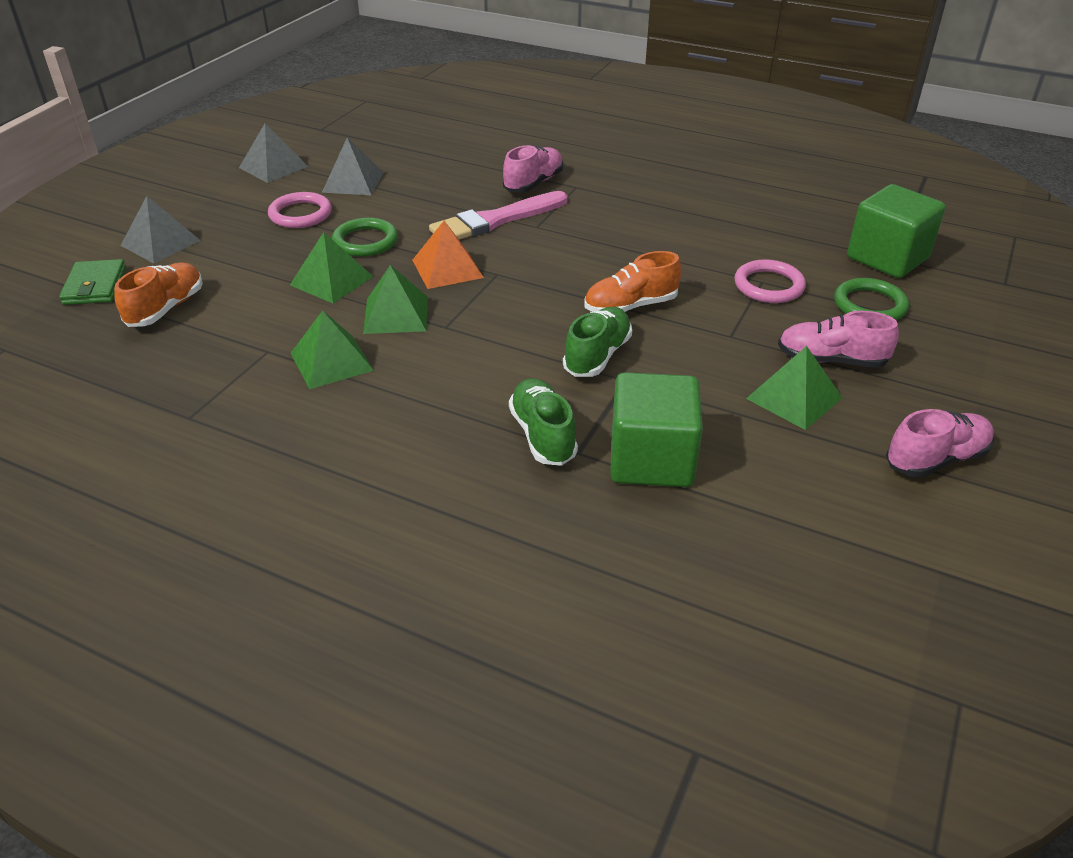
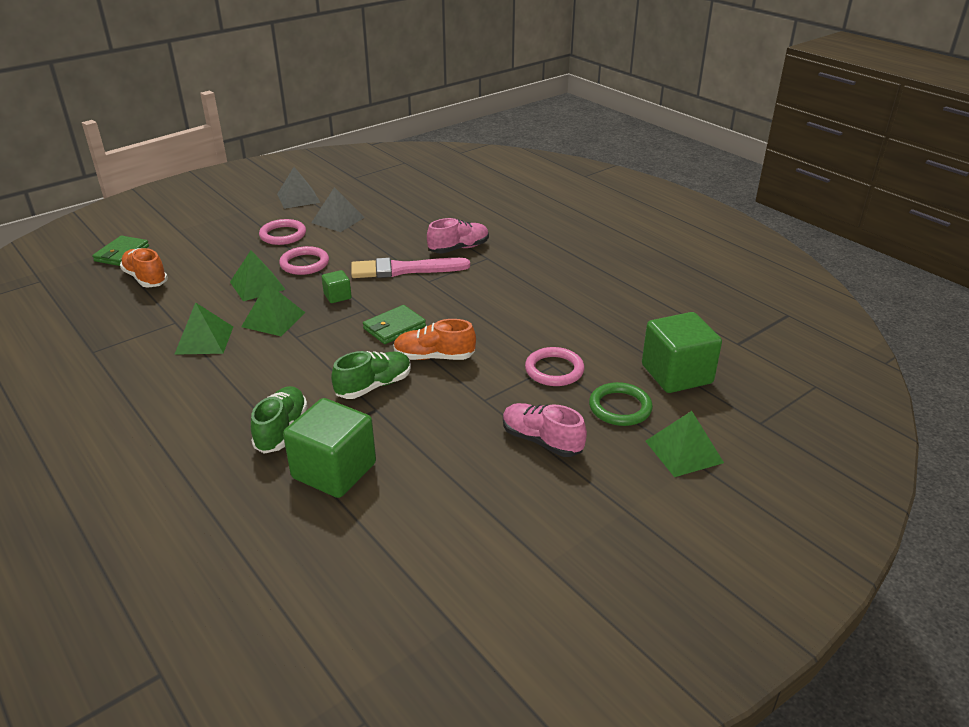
camera: 25 degrees right, 5 degrees down
(160, 243) = (183, 234): grey pyramid -> none
(166, 308) = (146, 278): orange shoe -> orange shoe turned 90 degrees counterclockwise
(365, 241) = (304, 264): green ring -> pink ring
(447, 268) = (337, 296): orange pyramid -> green cube
(552, 286) = (394, 327): none -> green wallet
(794, 398) = (482, 460): green pyramid -> green pyramid (683, 451)
(936, 459) = (542, 542): pink shoe -> none

